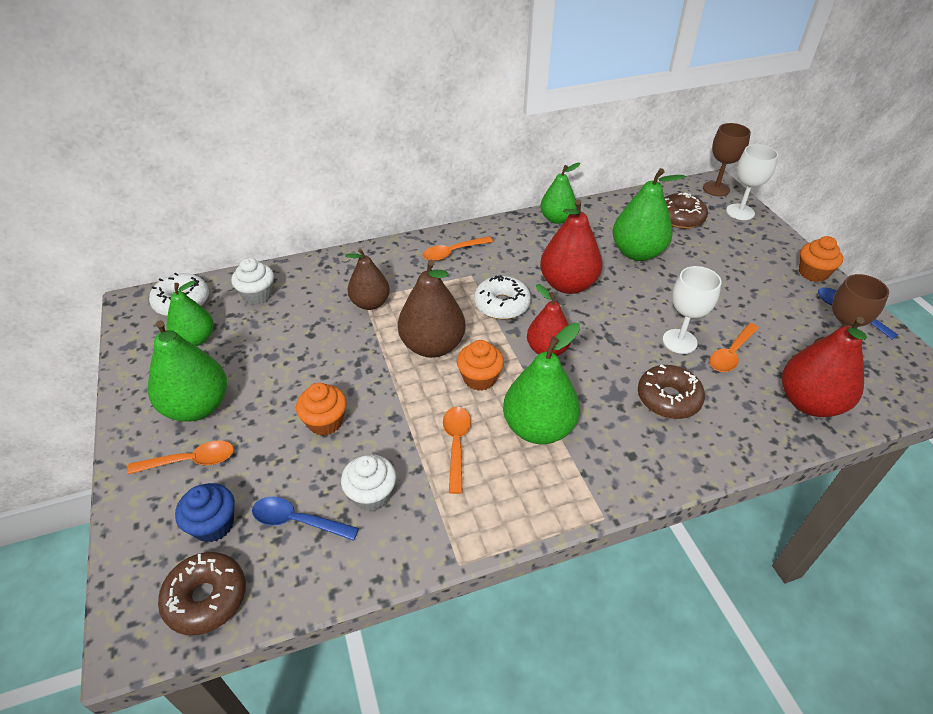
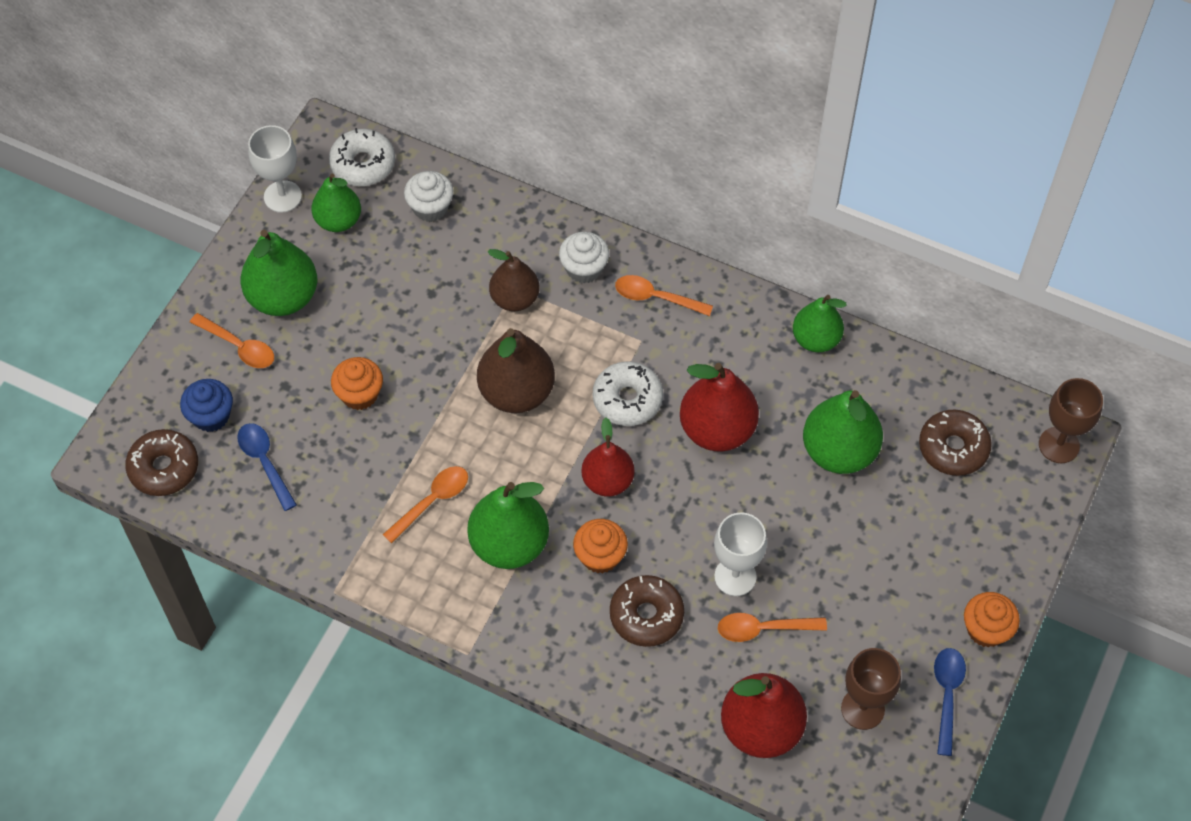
camera: 45 degrees right, 15 degrees up
(371, 494) = (331, 487): white cupcake -> white cupcake (584, 268)
(479, 378) = (517, 459): orange cupcake -> orange cupcake (600, 556)
(740, 212) = (1034, 497): white goblet -> white goblet (282, 196)

